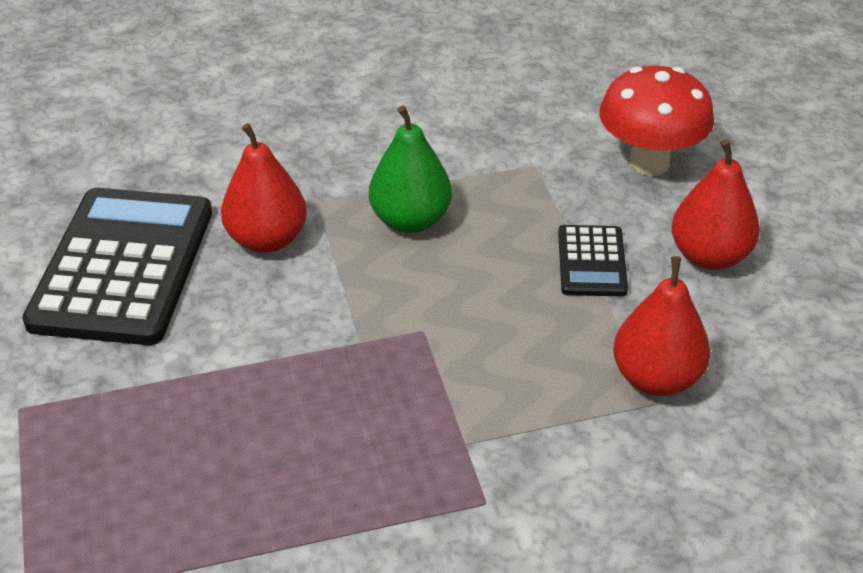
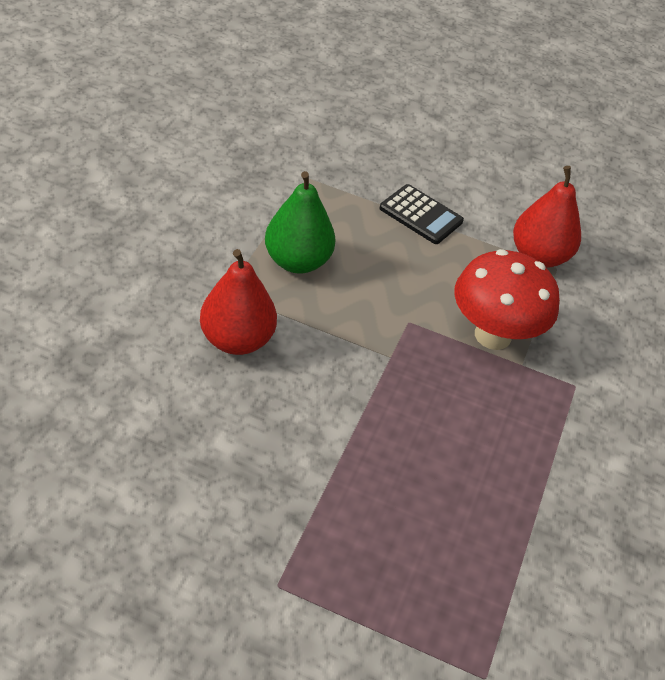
camera: 60 degrees left, 5 degrees up
(123, 266) = (177, 435): black calculator -> none
(649, 163) = (359, 136): red mushroom -> red mushroom (492, 335)
(709, 256) = (463, 171): red pear -> none

